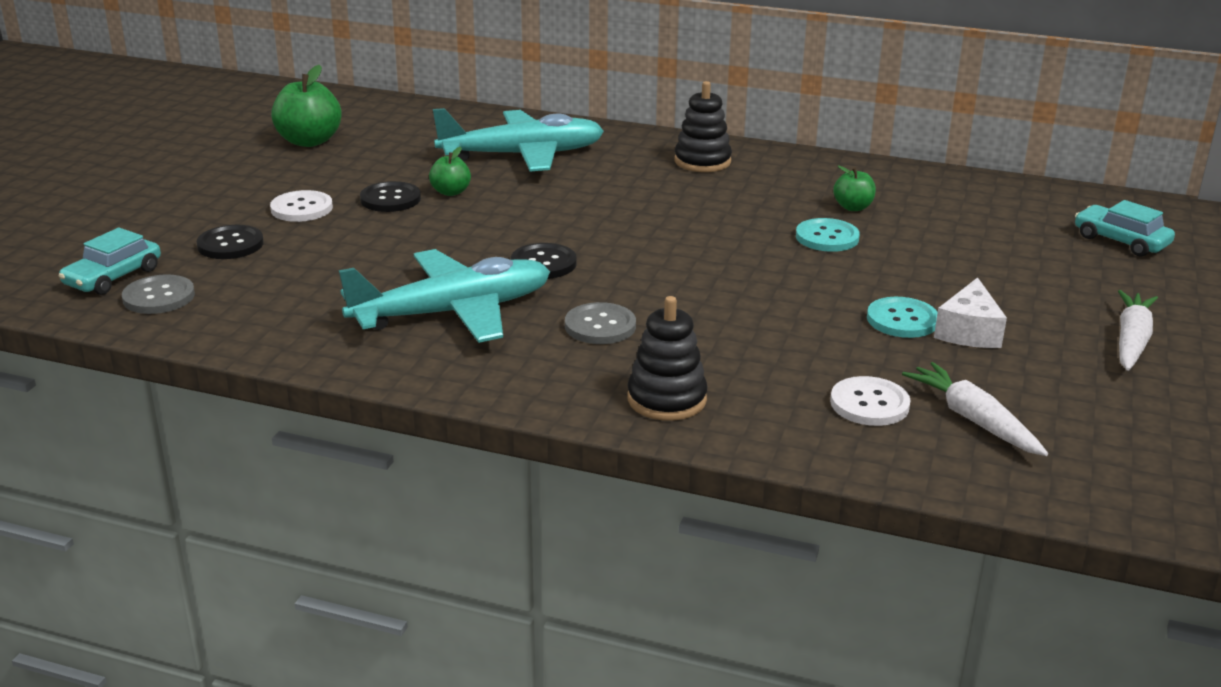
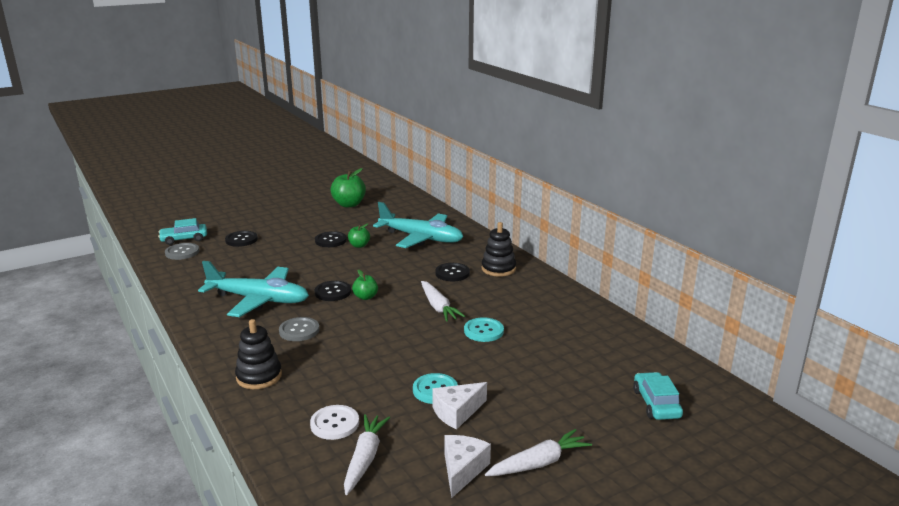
camera: 40 degrees right, 5 degrees down
(301, 208) = (292, 233): white button -> none
(656, 185) = (452, 273): none -> black button
(721, 231) = (438, 307): none -> white carrot
(853, 207) = (529, 320): green apple -> green apple (365, 297)
(1082, 381) = (462, 470): none -> white cheese

